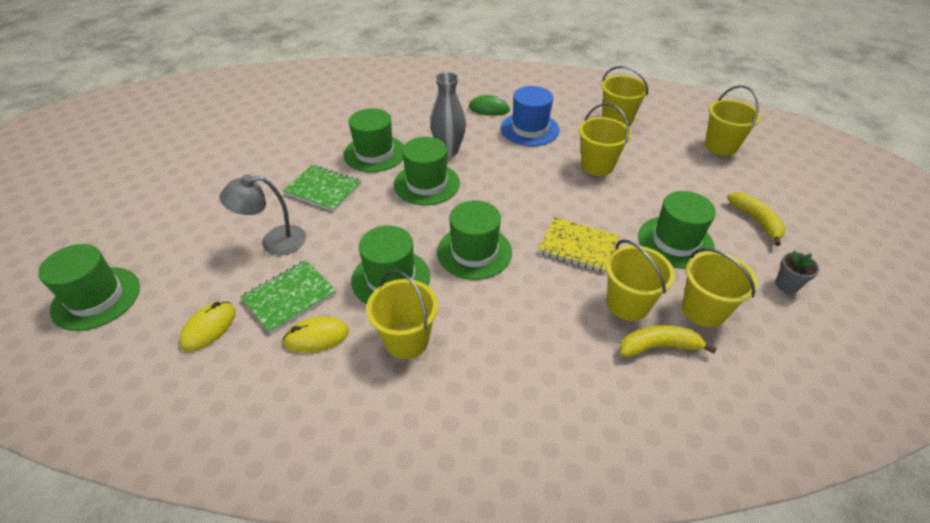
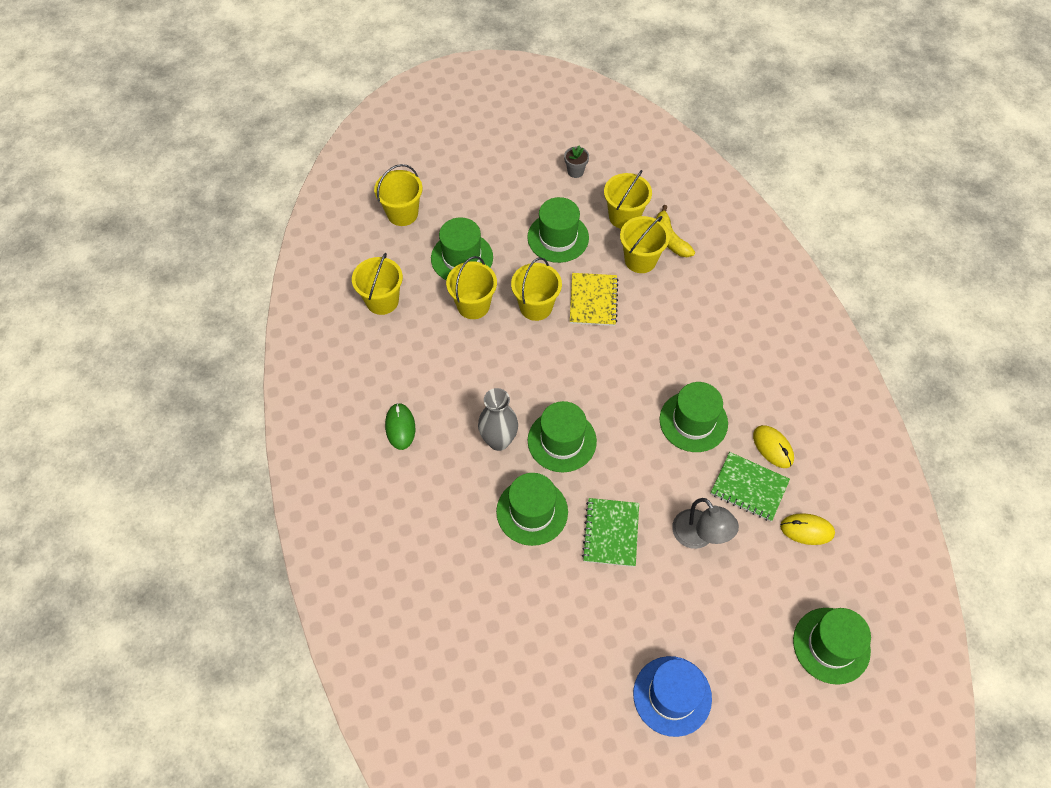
camera: 110 degrees left, 15 degrees up
(406, 340) = (743, 387): yellow bucket -> yellow bucket (536, 306)
(474, 252) = (635, 371): green hat -> green hat (462, 258)
(529, 129) = (429, 376): blue hat -> blue hat (672, 696)
(756, 221) = (508, 188): yellow banana -> none

